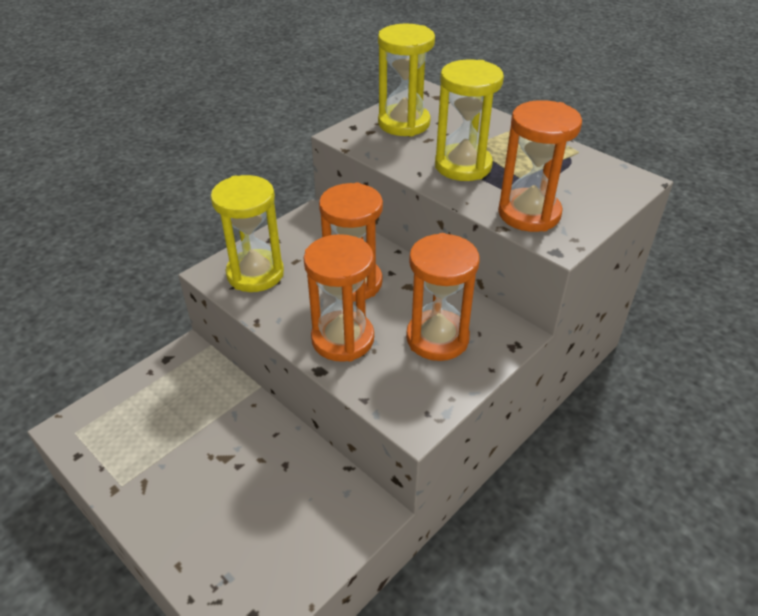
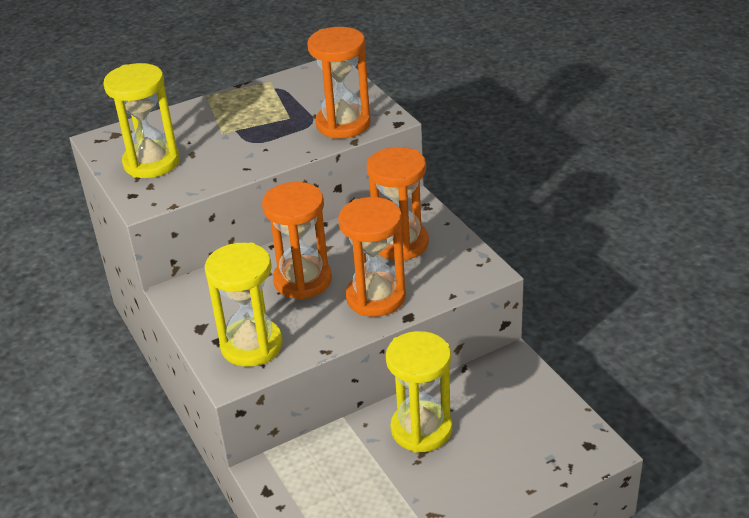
camera: 70 degrees left, 5 degrees down
(463, 166) = (252, 142): yellow hourglass -> yellow hourglass (421, 429)

